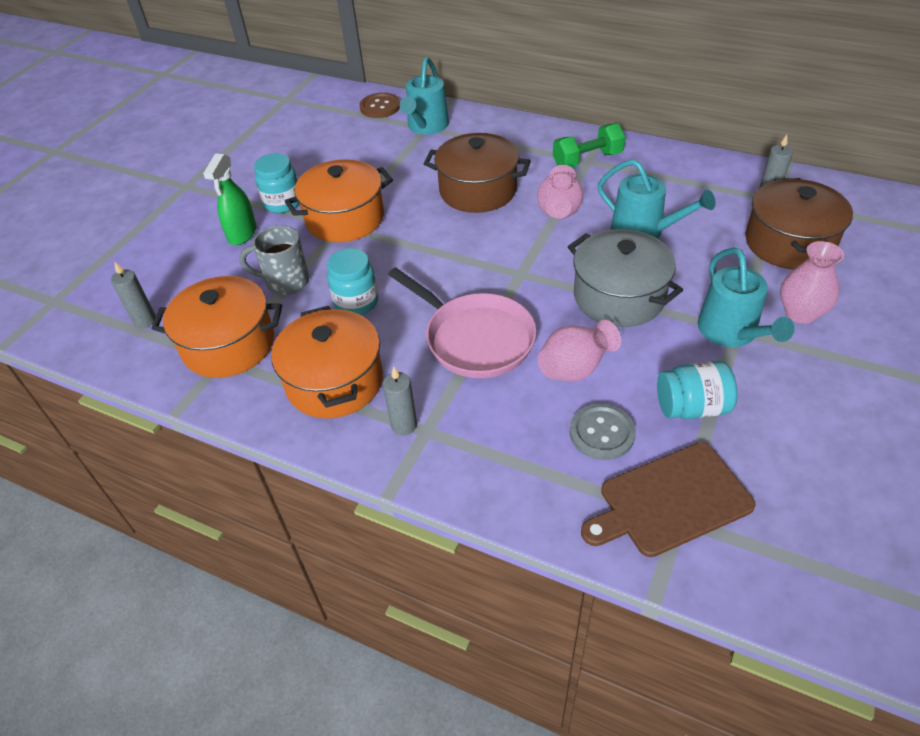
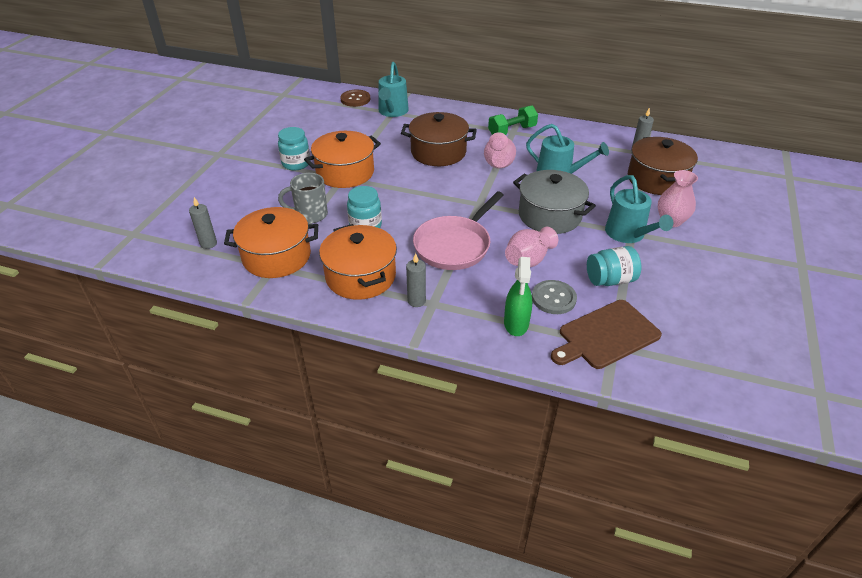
camera: 10 degrees left, 5 degrees down
(242, 234) = (270, 185): green spray bottle -> green spray bottle (516, 324)
(474, 338) = (455, 245): pink pan -> pink pan turned 90 degrees clockwise

